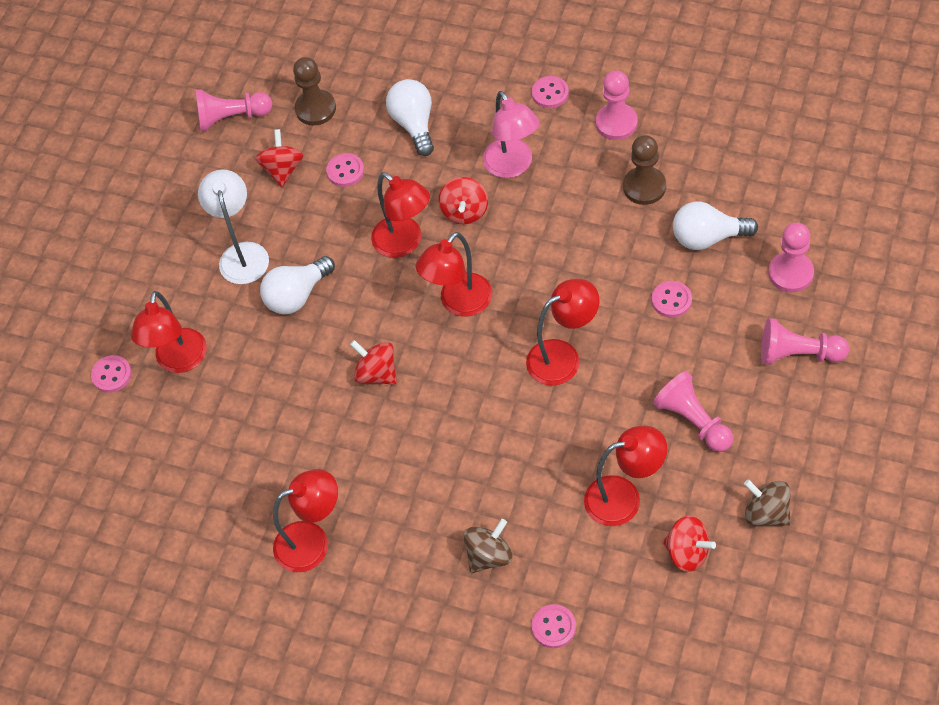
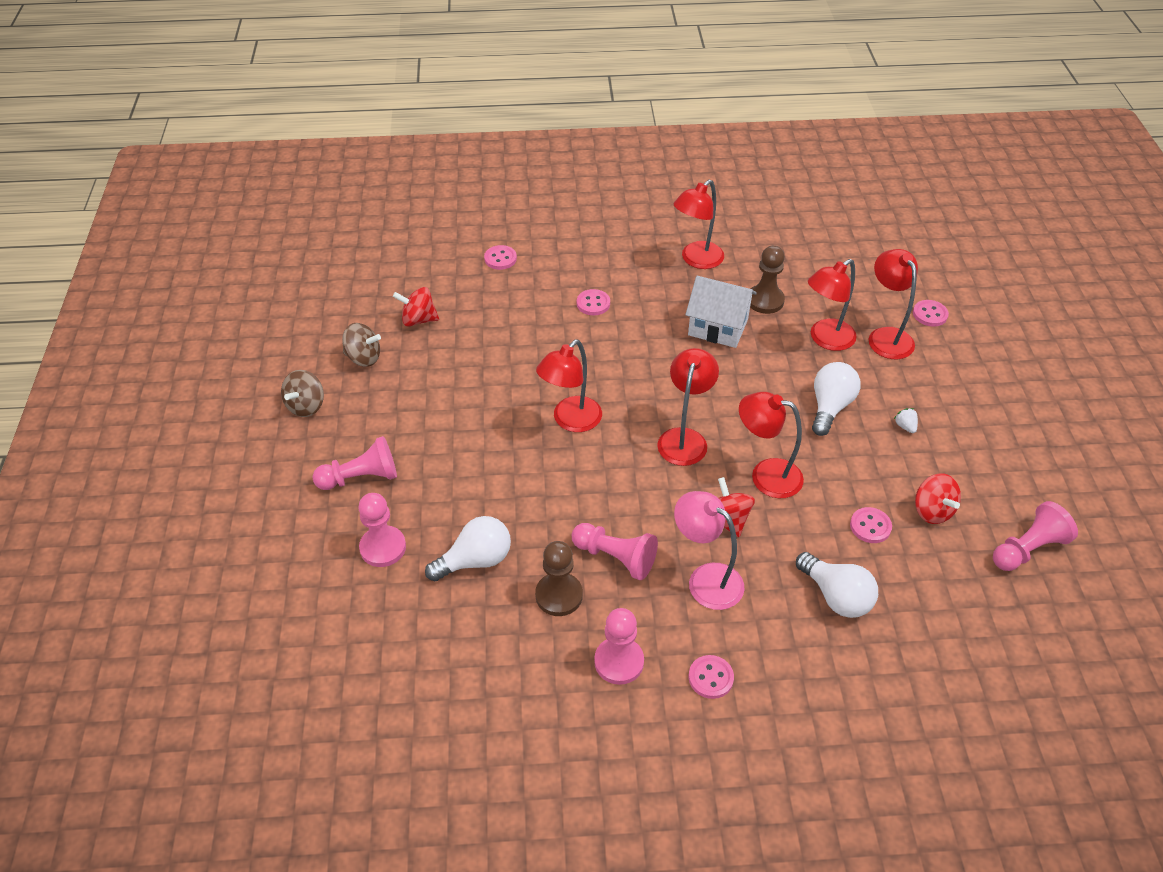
camera: 150 degrees right, 10 degrees down
(242, 254) = (905, 426): white lamp -> white strawberry
(315, 109) = (951, 583): brown pawn -> brown pawn (765, 300)
(347, 430) = (718, 327): none -> white house
(377, 373) = (721, 369): red spinning top -> none
(489, 555) = (565, 283): brown spinning top -> brown spinning top (306, 406)
(624, 497) = (479, 340): red lamp -> red lamp (825, 339)
(671, 300) = (491, 492): pink button -> pink button (593, 303)
(693, 421) = (440, 403): pink pawn -> pink pawn (615, 557)

